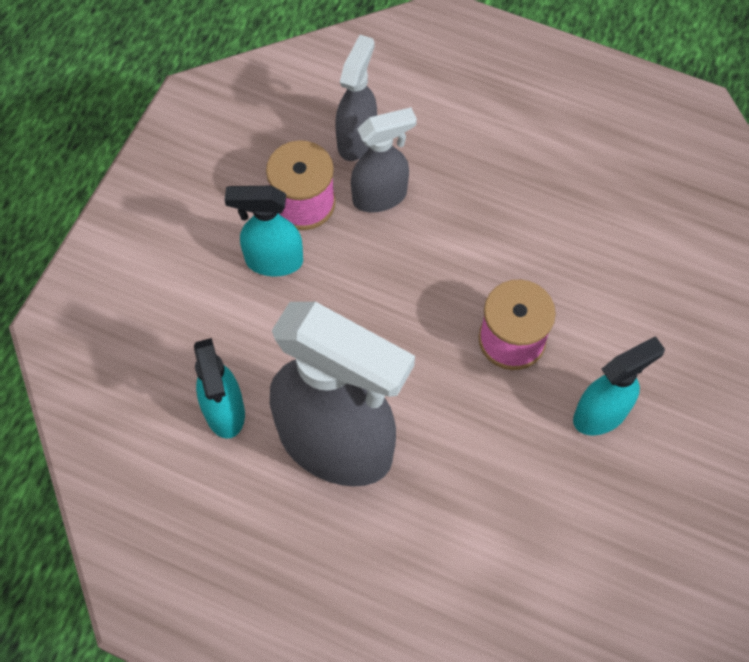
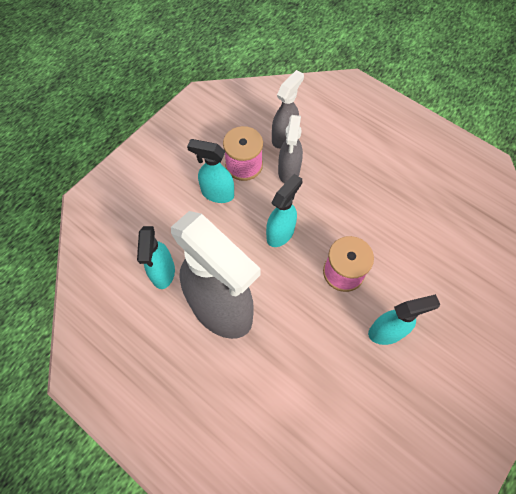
camera: 15 degrees right, 0 degrees up
(380, 196) = (289, 171): grey spray bottle -> grey spray bottle turned 105 degrees clockwise
(396, 301) = (280, 233): none -> turquoise spray bottle

